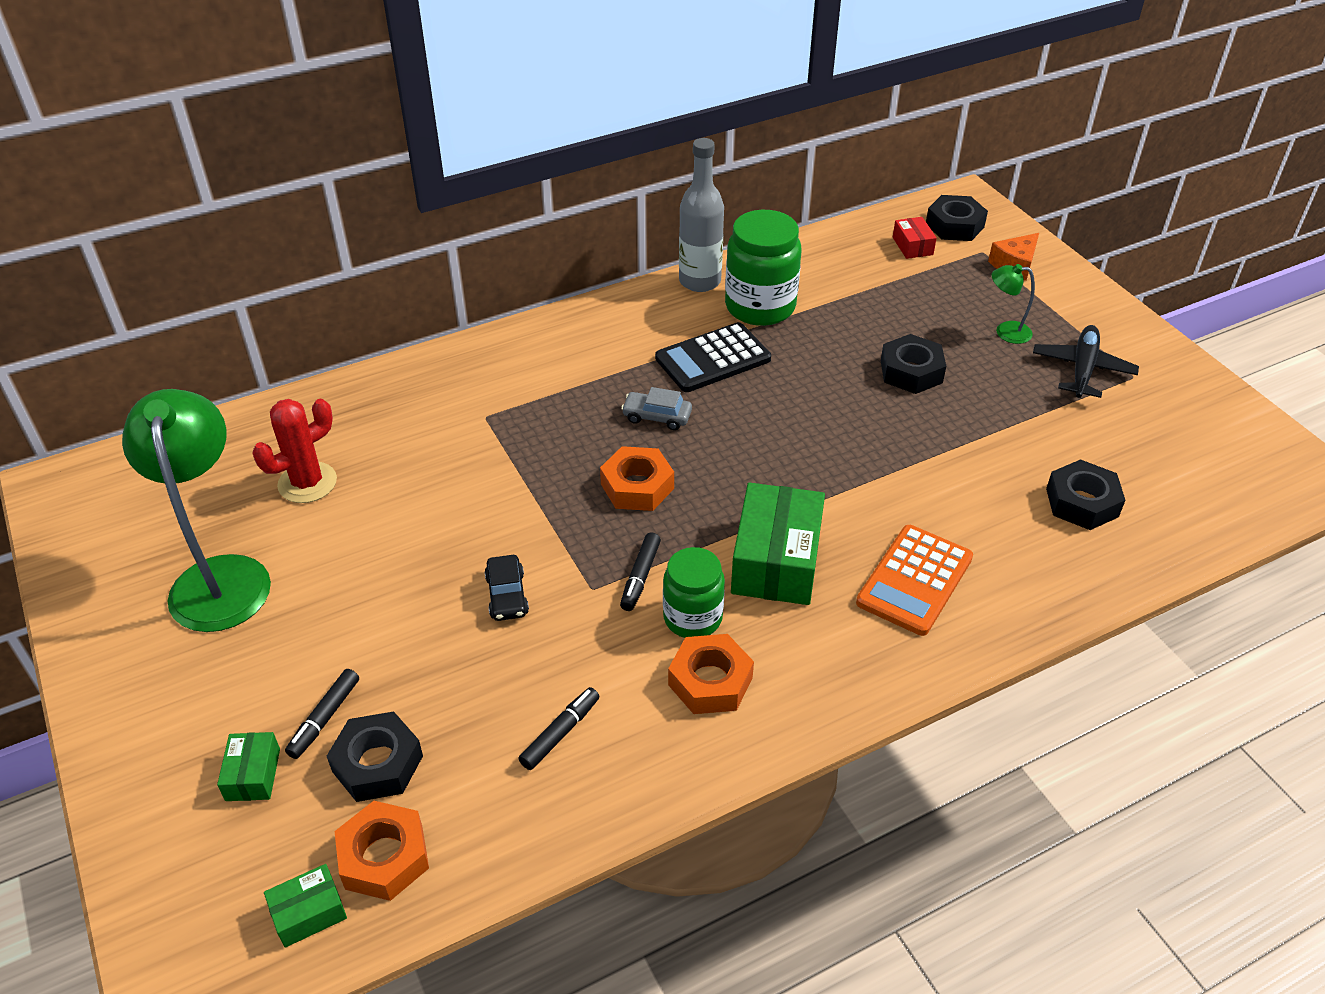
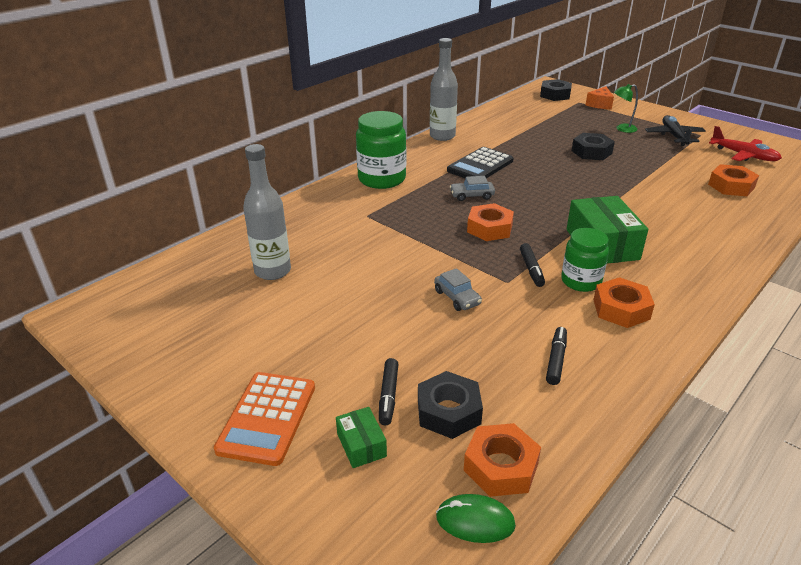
camera: 20 degrees left, 10 degrees down
(220, 576) = (246, 334): green lamp -> none
(307, 483) = (273, 271): red cactus -> grey bottle
(309, 913) = (475, 521): green box -> green mouse
(507, 595) = (457, 297): black car -> grey car
(760, 307) = (485, 140): green jar -> green jar (382, 179)
(912, 246) = (542, 105): red box -> none
(915, 580) = (684, 236): orange calculator -> orange calculator (267, 418)
(1082, 502) = (731, 186): black nut -> orange nut
(1167, 441) = (743, 155): none -> red plane

